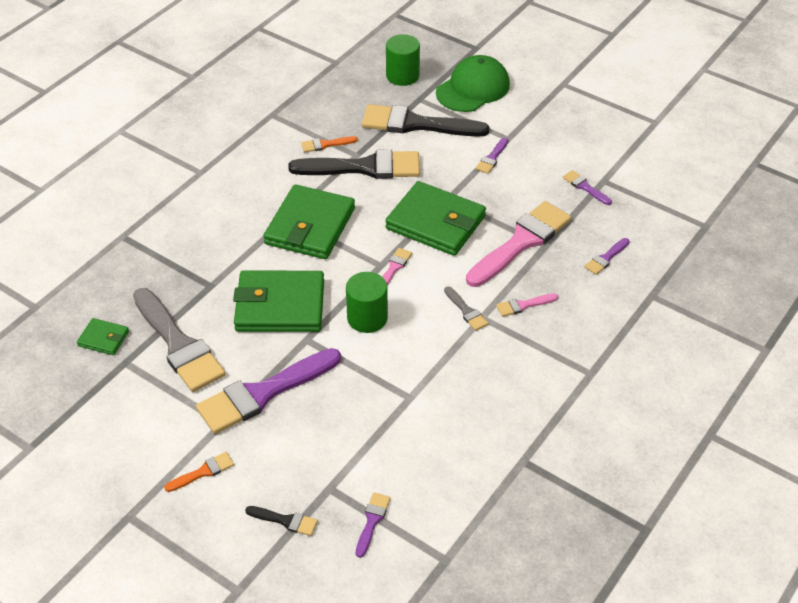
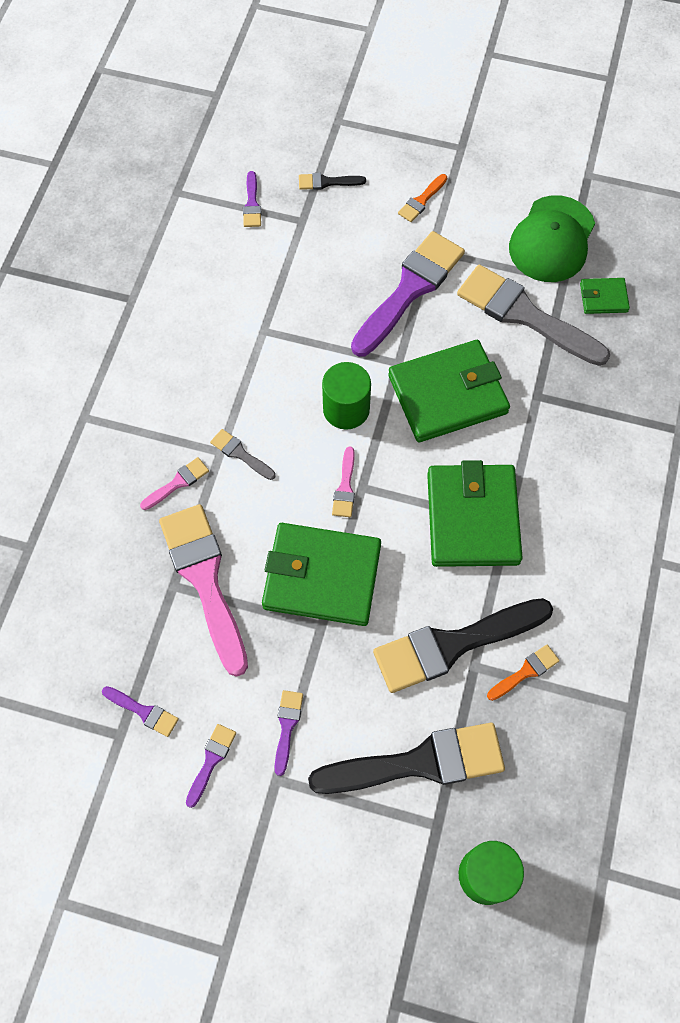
camera: 160 degrees right, 20 degrees up
(473, 88) = (365, 883): green cap -> green cap (552, 239)
(521, 242) = (205, 579): pink brush -> pink brush turned 135 degrees clockwise
(606, 258) = (93, 589): purple brush -> purple brush (211, 761)

